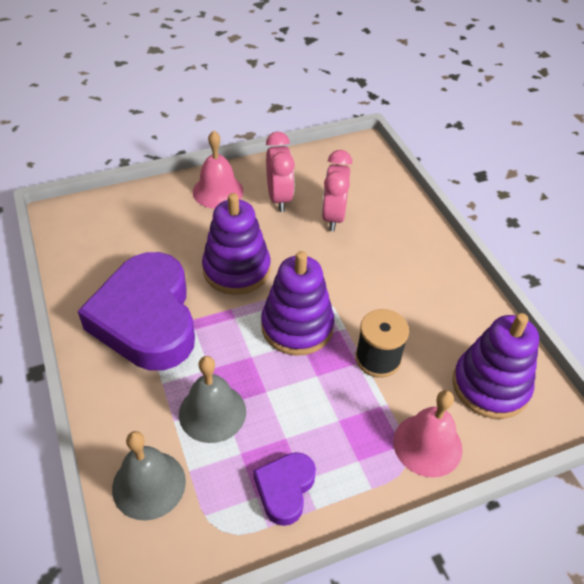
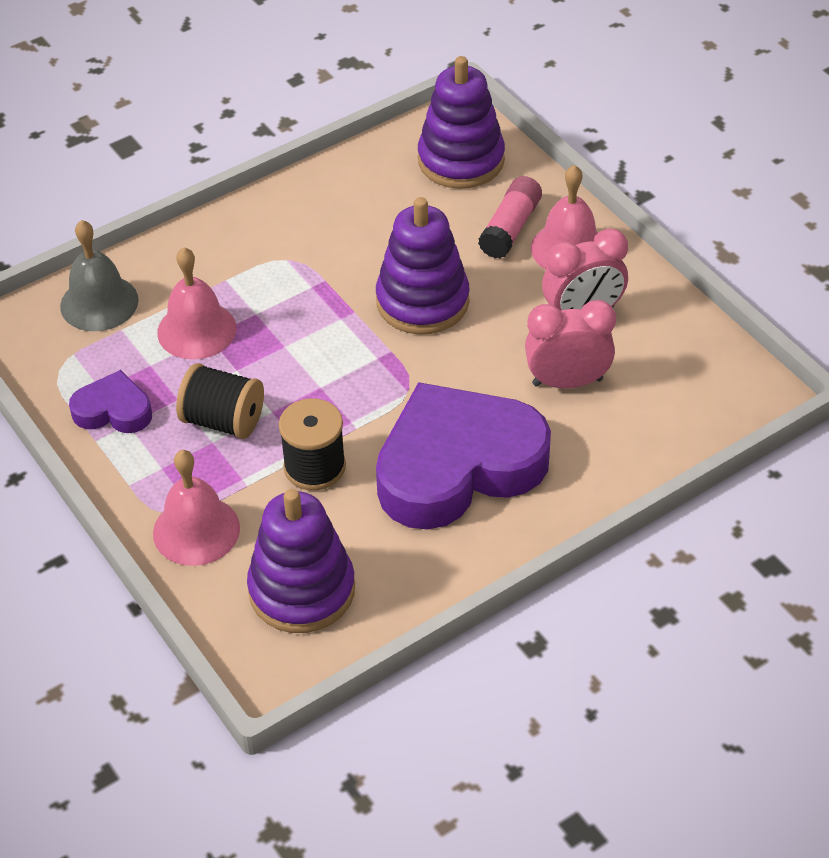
camera: 80 degrees right, 0 degrees up
(147, 319) = (313, 242): purple heart -> purple heart (457, 466)
(186, 213) = (510, 228): none -> pink glue stick
(212, 412) = (196, 330): grey bell -> pink bell
(297, 326) = (344, 379): purple stacking toy -> purple stacking toy (461, 160)
(318, 409) = (223, 420): none -> black spool

